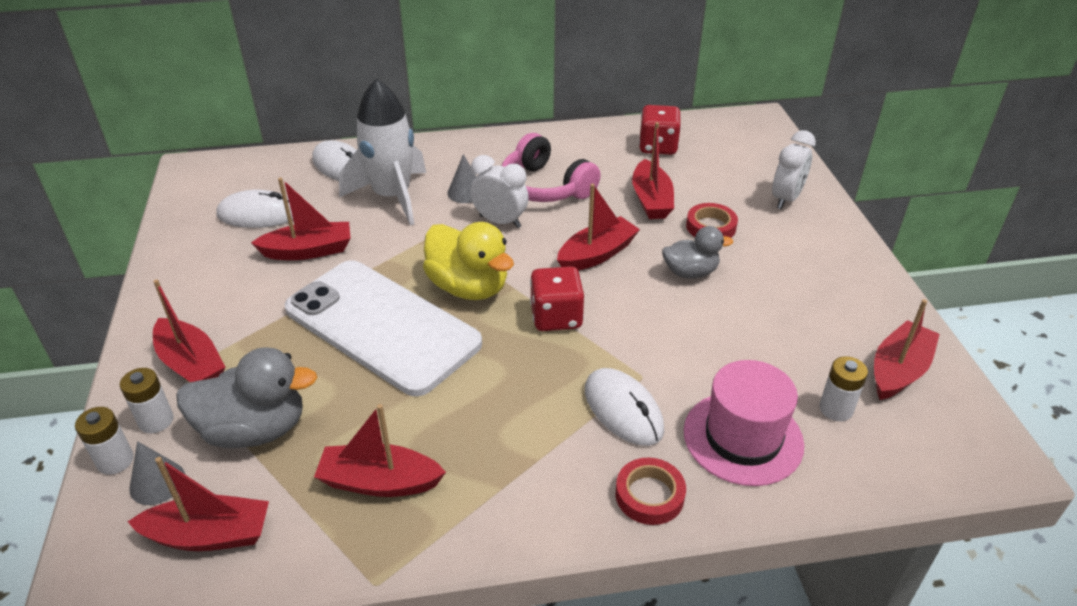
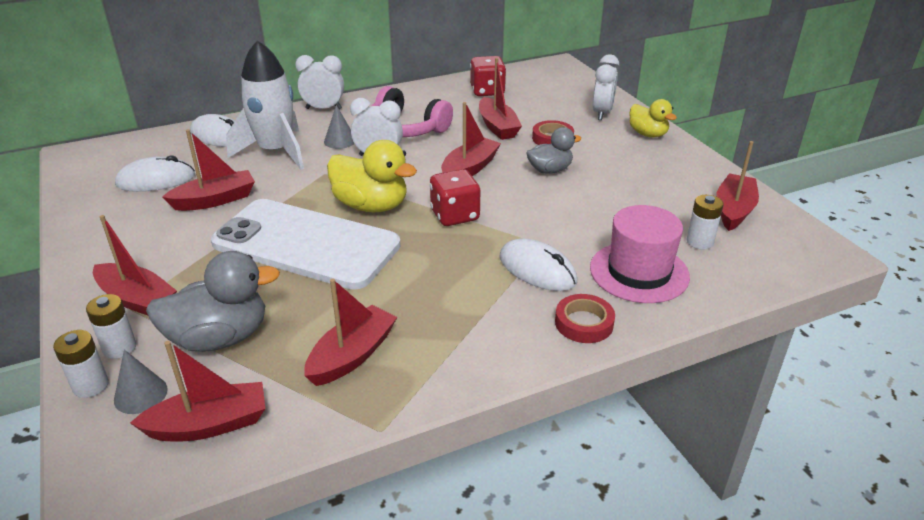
camera: 15 degrees left, 5 degrees down
(379, 482) = (352, 355): red boat -> red boat turned 135 degrees clockwise
(463, 145) = (323, 109): none -> white clock
(832, 239) = (648, 134): none -> yellow duck

